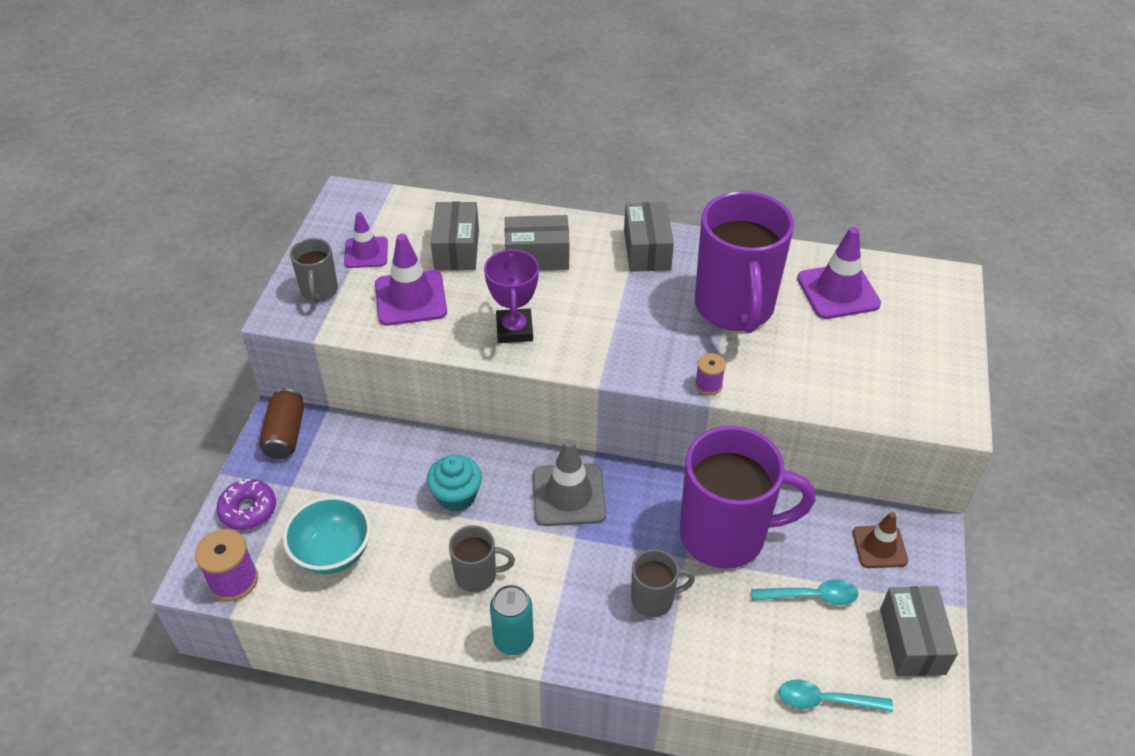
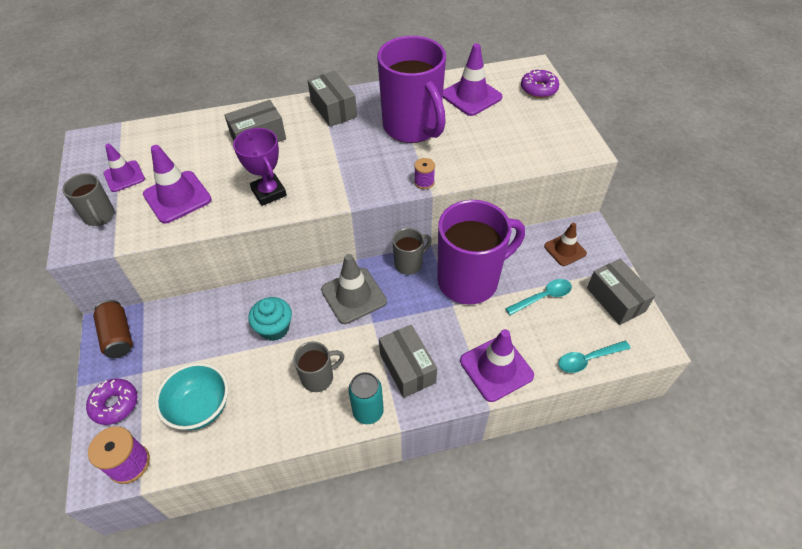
camera: 25 degrees left, 5 degrees up
(457, 249) = (195, 151): grey box -> grey box (407, 368)
(654, 599) = (447, 341): grey mug -> grey mug (409, 264)
(697, 658) = (496, 368): none -> purple traffic cone
(940, 312) = (538, 89): none -> purple donut

